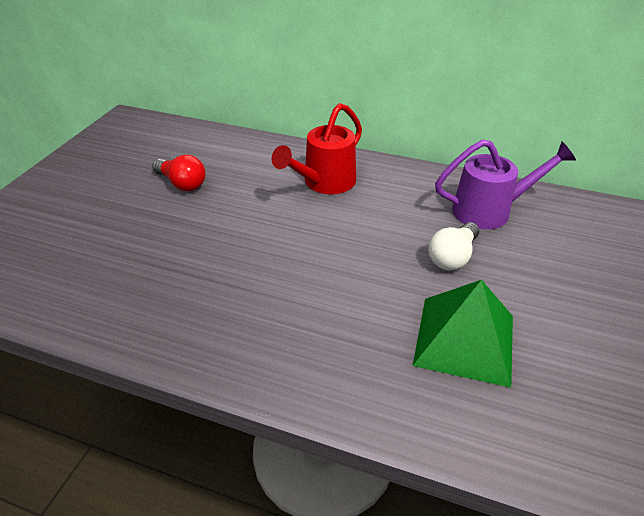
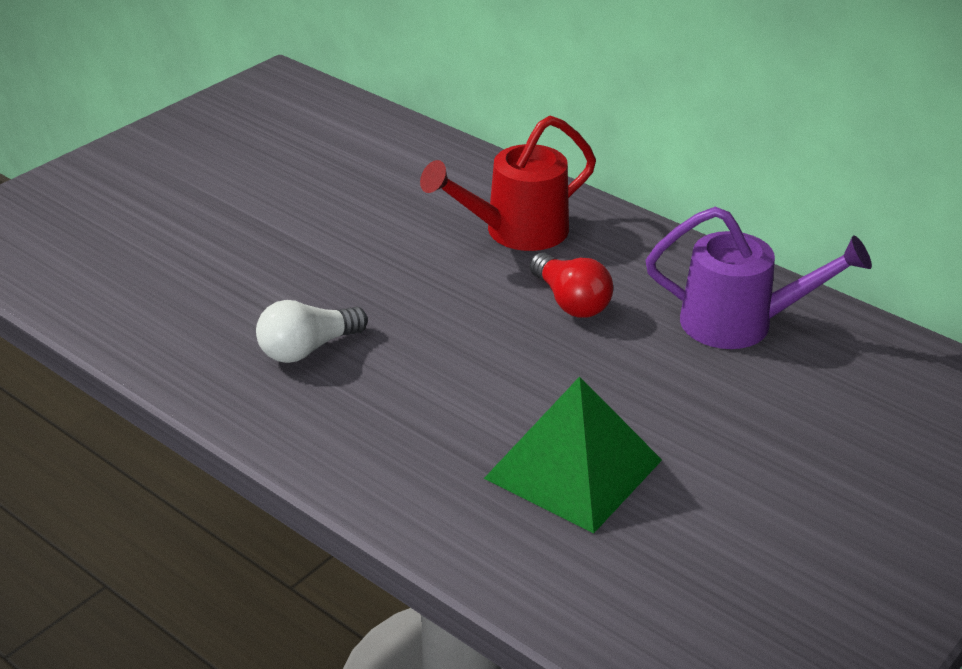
camera: 20 degrees right, 5 degrees down
(182, 184) = (313, 190): red light bulb -> red light bulb (570, 302)
(452, 257) = (633, 371): white light bulb -> white light bulb (307, 349)

